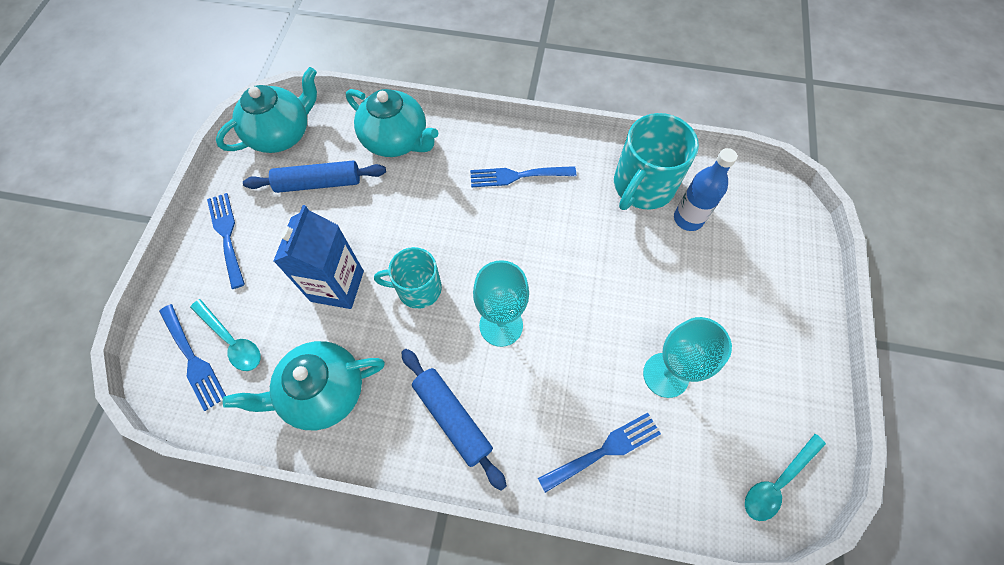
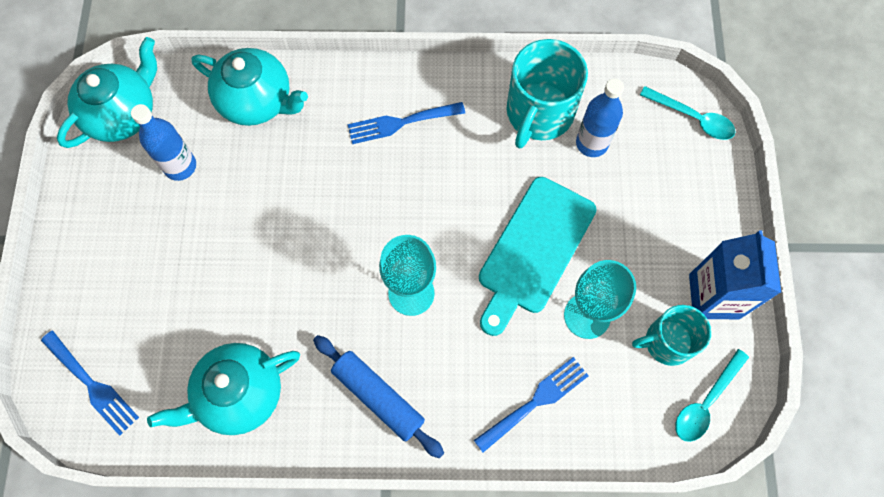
camera: 10 degrees left, 5 degrees up
(227, 235) = (92, 244): blue fork -> none
(232, 340) = (128, 358): turquoise spoon -> turquoise spoon (692, 118)
(319, 183) = (180, 166): blue rolling pin -> blue bottle
(337, 286) = (228, 280): blue carton -> blue carton (714, 296)
(417, 288) = (315, 268): turquoise mug -> turquoise mug (667, 342)
(622, 305) = (534, 250): none -> turquoise cutting board

